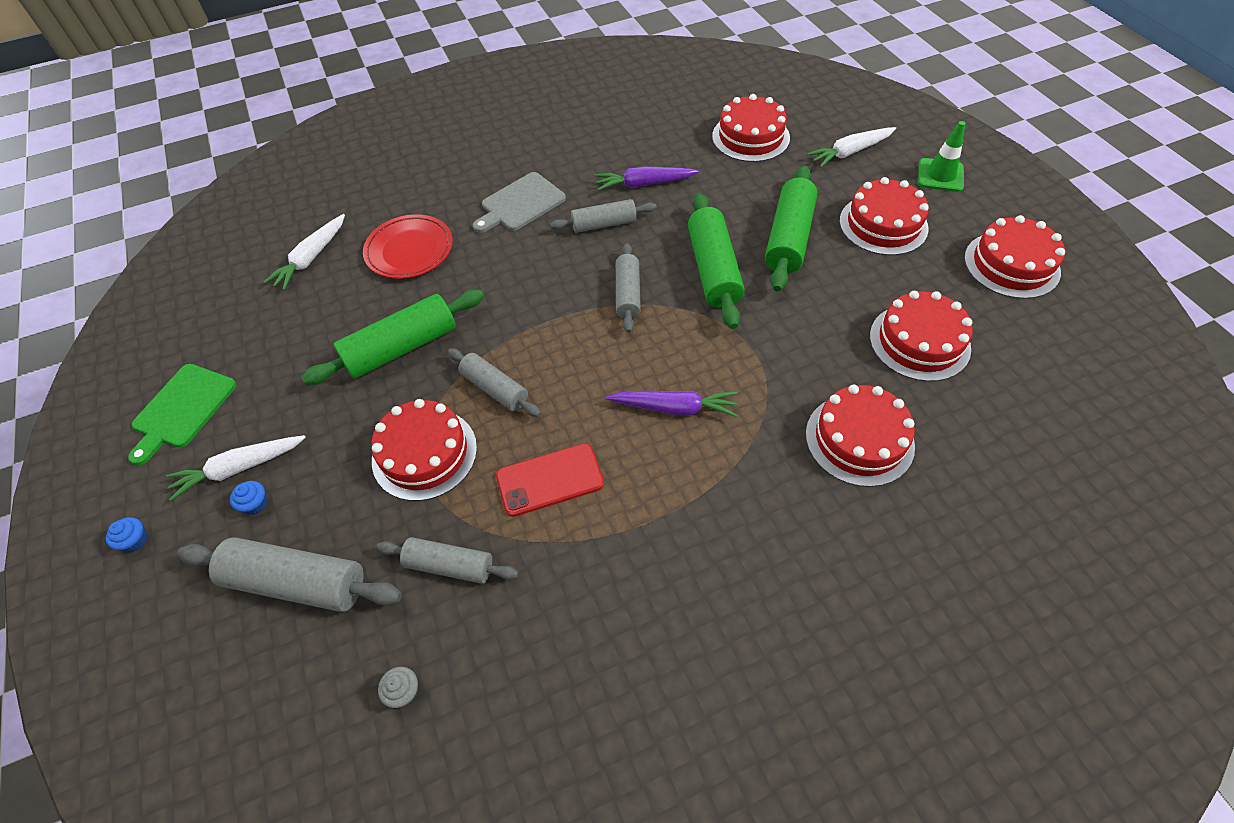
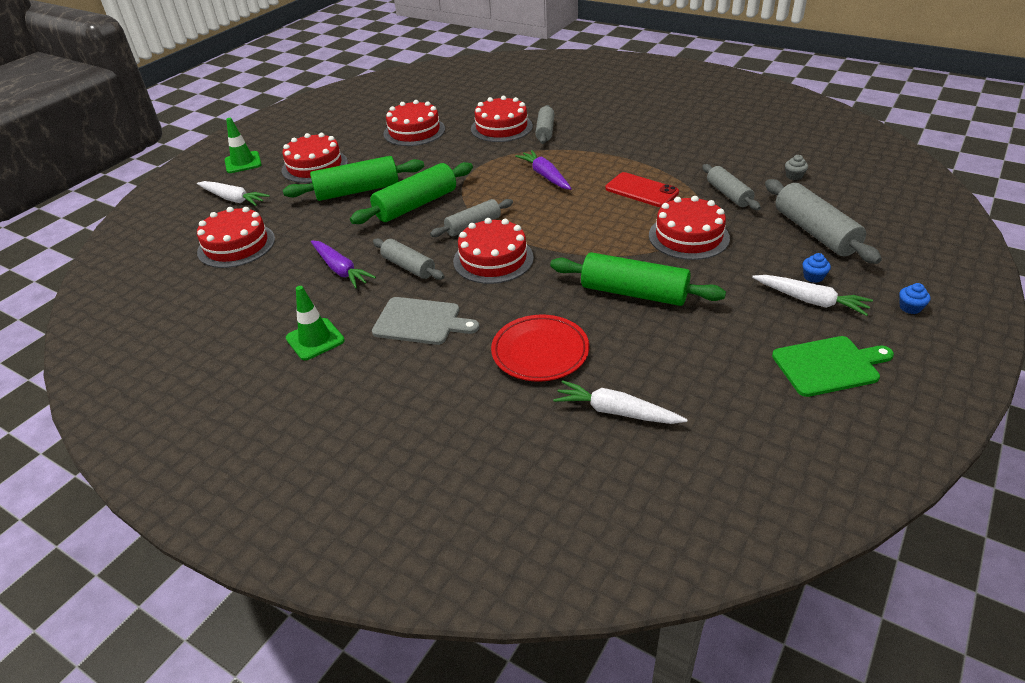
camera: 125 degrees left, 15 degrees down
(311, 258) = (616, 412): white carrot -> white carrot turned 150 degrees counterclockwise
(495, 389) = (612, 236): grey rolling pin -> grey rolling pin (545, 131)
(563, 146) = (315, 339): none -> green traffic cone
(1011, 264) = (323, 125): red cake -> red cake (493, 259)

